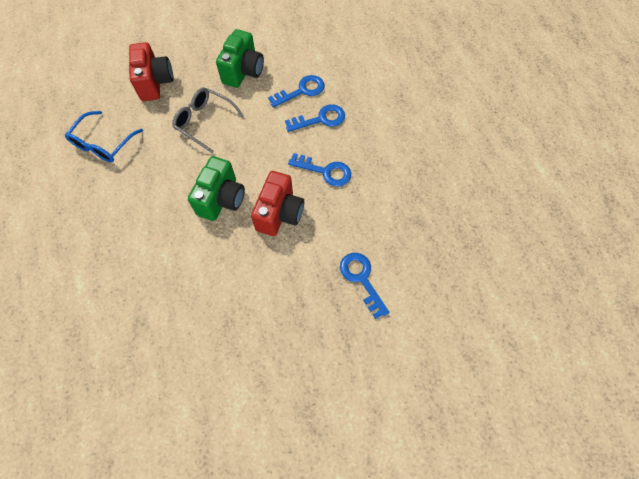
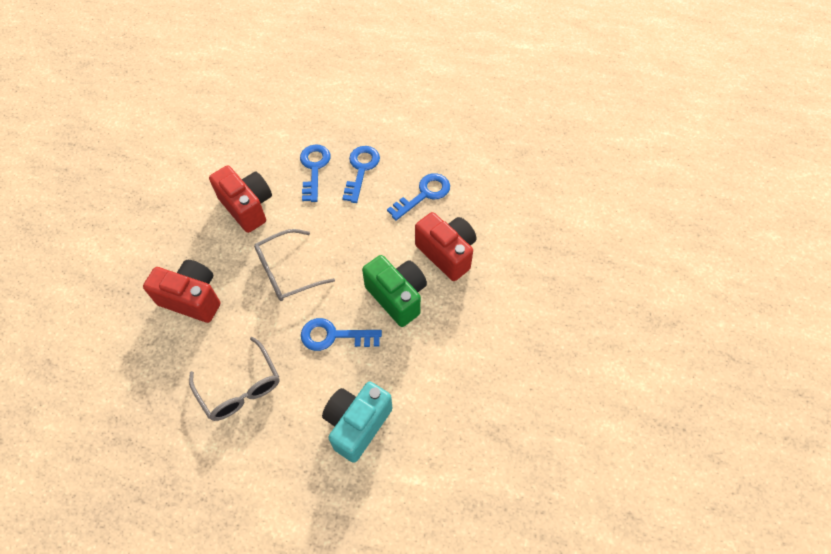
camera: 60 degrees left, 5 degrees down
(103, 143) = (240, 387): blue glasses -> grey glasses
(106, 226) = (357, 424): none -> turquoise camera
(243, 72) = (247, 207): green camera -> red camera
(361, 279) = (553, 221): blue key -> blue key (333, 336)

